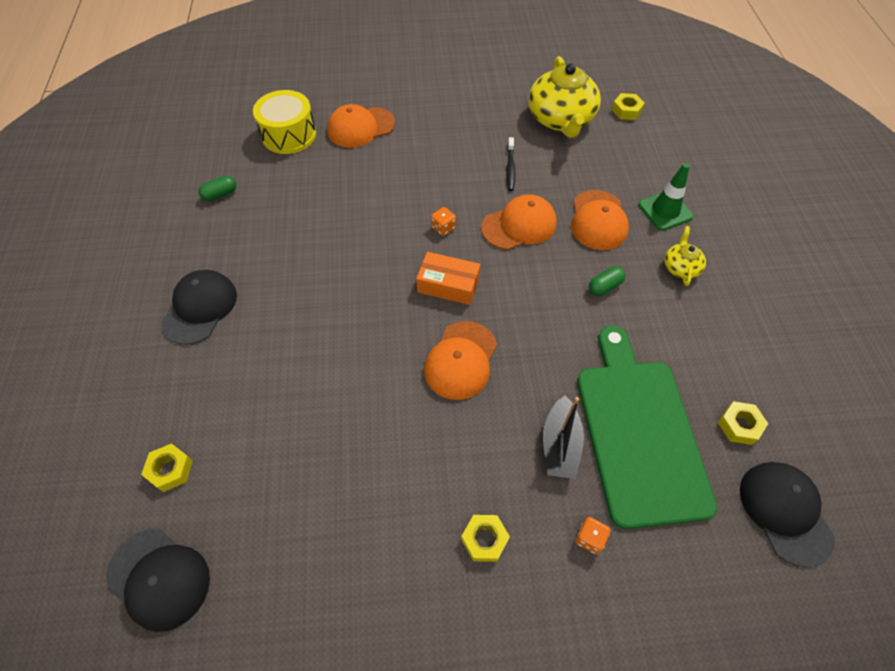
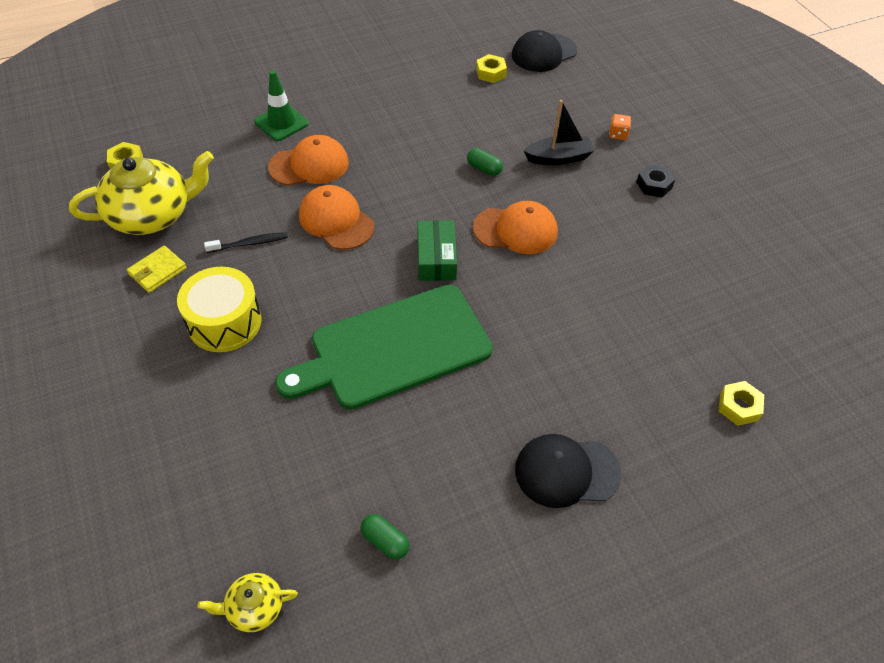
camera: 110 degrees left, 5 degrees down
(159, 578) = (816, 369): black cap -> none
(289, 135) = (239, 503): yellow drum -> yellow drum (224, 322)
(360, 127) = (205, 416): orange cap -> none
(443, 228) = (361, 280): orange dice -> none
(448, 285) = (436, 258): orange box -> green box
(484, 539) = (654, 185): yellow nut -> black nut
(499, 117) = (157, 271): none -> yellow wallet
(604, 286) = (391, 152): green capsule -> green capsule (484, 169)
(639, 432) = (524, 119): green cutting board -> green cutting board (393, 348)
(680, 267) = (350, 109): yellow teapot -> yellow teapot (254, 607)

